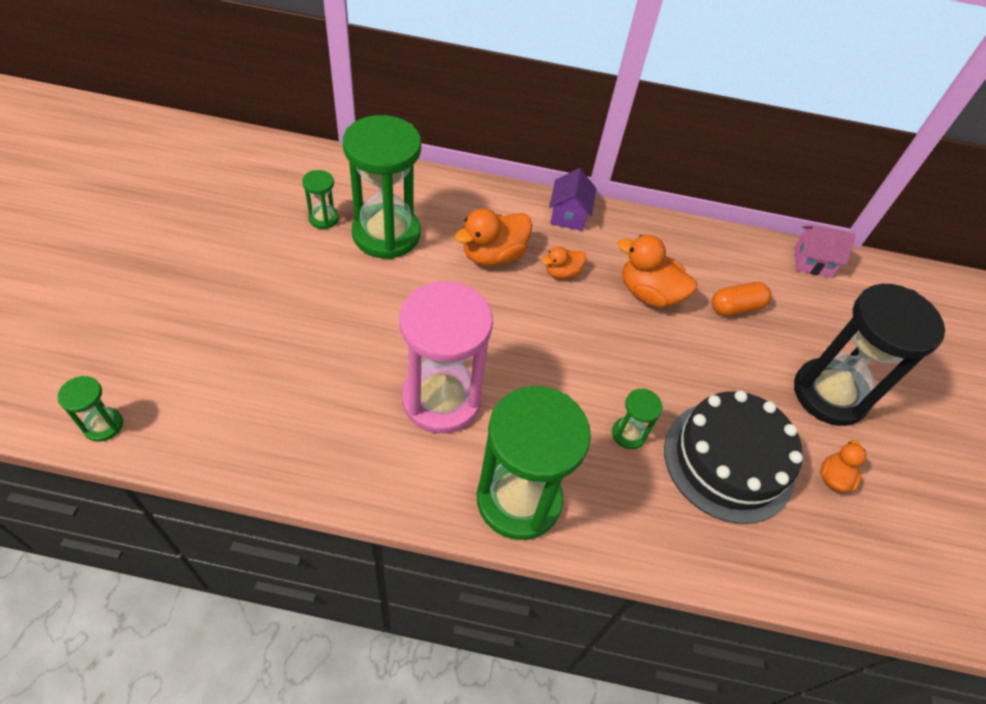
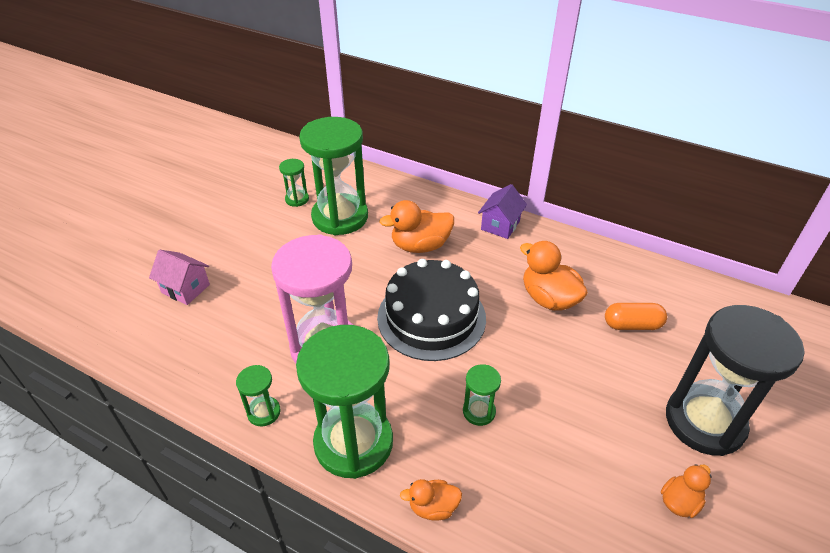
camera: 25 degrees right, 10 degrees down
(103, 425) = (70, 313): green hourglass -> green hourglass (264, 412)
(562, 273) = (474, 268): orange duck -> orange duck (433, 507)
(728, 460) = (570, 458): black cake -> black cake (431, 317)
(812, 262) = (730, 300): pink house -> pink house (185, 288)

